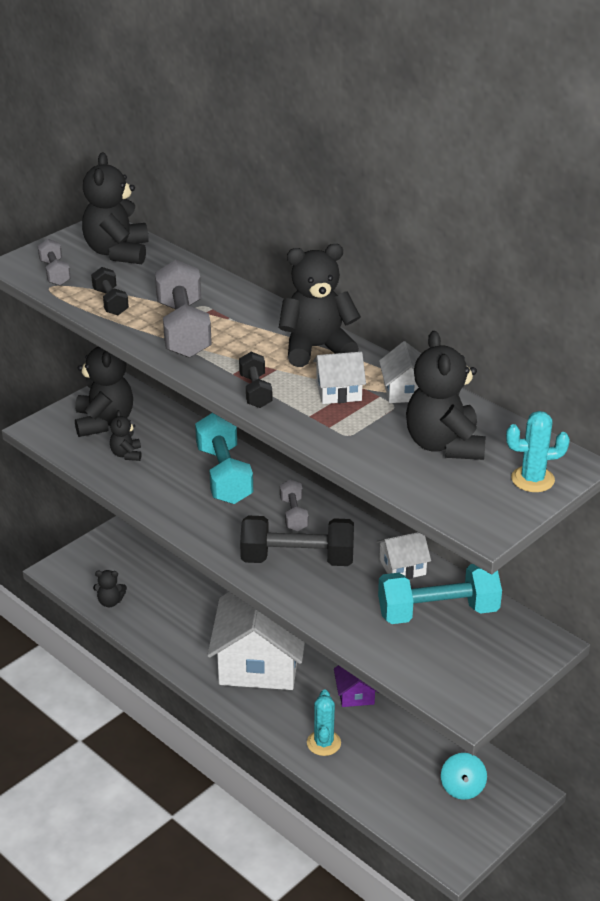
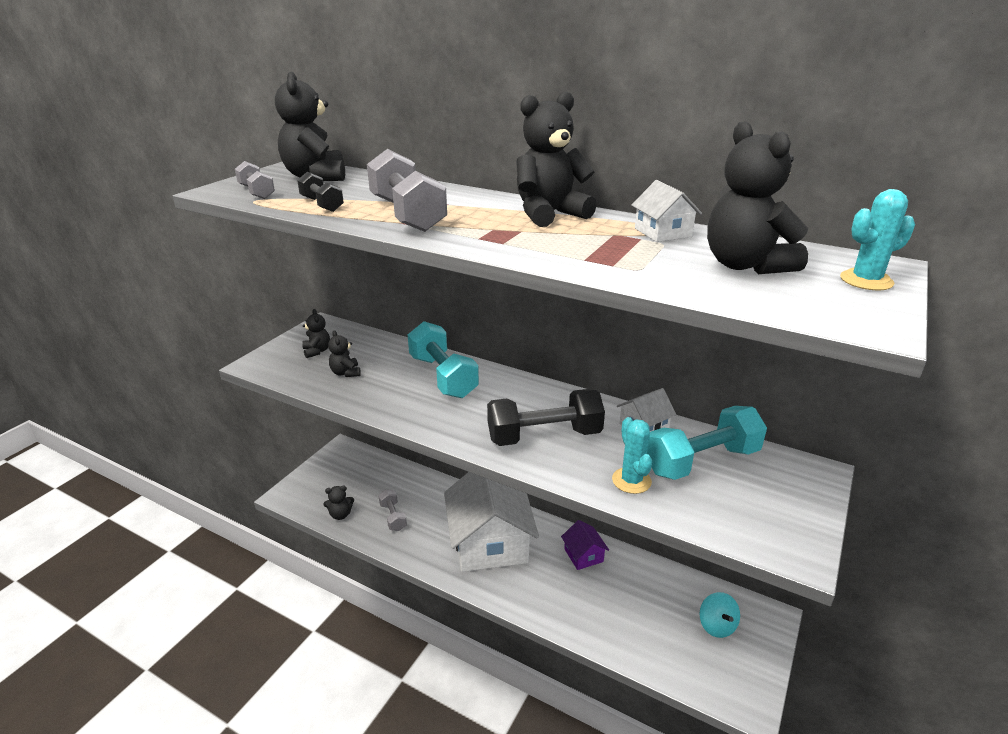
camera: 15 degrees left, 5 degrees down
(104, 422) = (317, 351): black teddy bear -> black teddy bear, size x0.51
(255, 391) = (512, 248): black dumbbell -> none
(293, 514) = (521, 398): grey dumbbell -> grey dumbbell (393, 517)
(323, 743) = (576, 609): turquoise cactus -> turquoise cactus (631, 480)
(339, 391) = (598, 239): white house -> none

